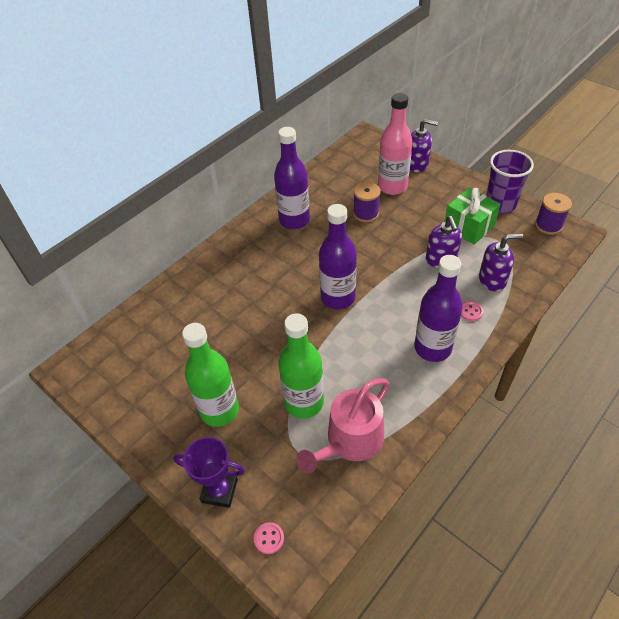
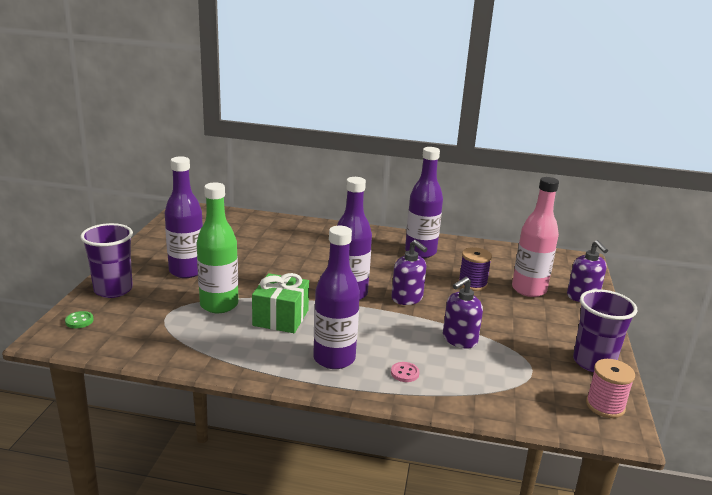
camera: 55 degrees right, 25 degrees down
(219, 410) = (187, 271): green bottle -> purple bottle
(219, 490) = (113, 290): purple trophy -> purple cup
(269, 538) = (79, 321): pink button -> green button
(350, 441) = (193, 336): pink watering can -> none
(469, 226) = (530, 347): green gift -> green gift (280, 318)
(492, 280) = (466, 379): purple soap dispenser -> purple soap dispenser (407, 298)
(548, 225) = (605, 406): purple spool -> pink spool

